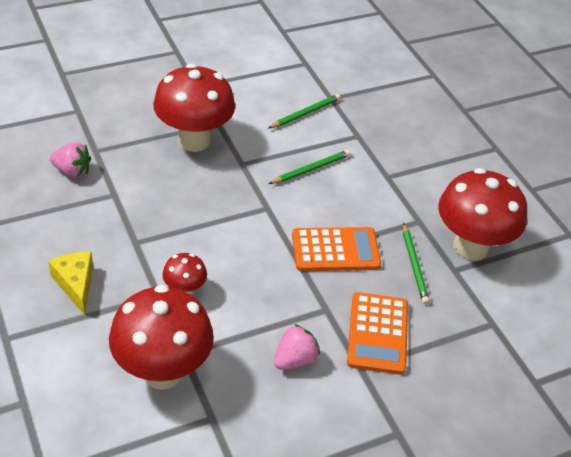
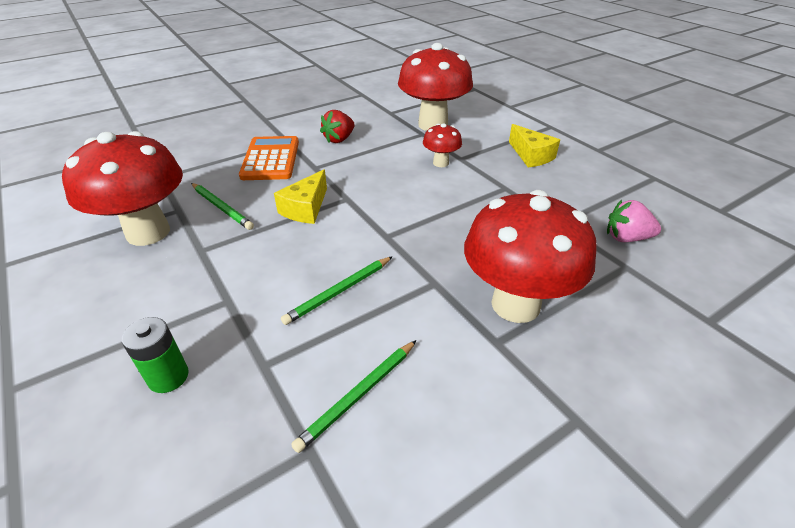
camera: 175 degrees right, 5 degrees down
(295, 359) = (339, 139): pink strawberry -> red strawberry
(335, 250) = (306, 208): orange calculator -> yellow cheese
(410, 139) = (168, 377): none -> green battery
(414, 265) = (222, 207): green pencil -> green pencil turned 150 degrees clockwise

